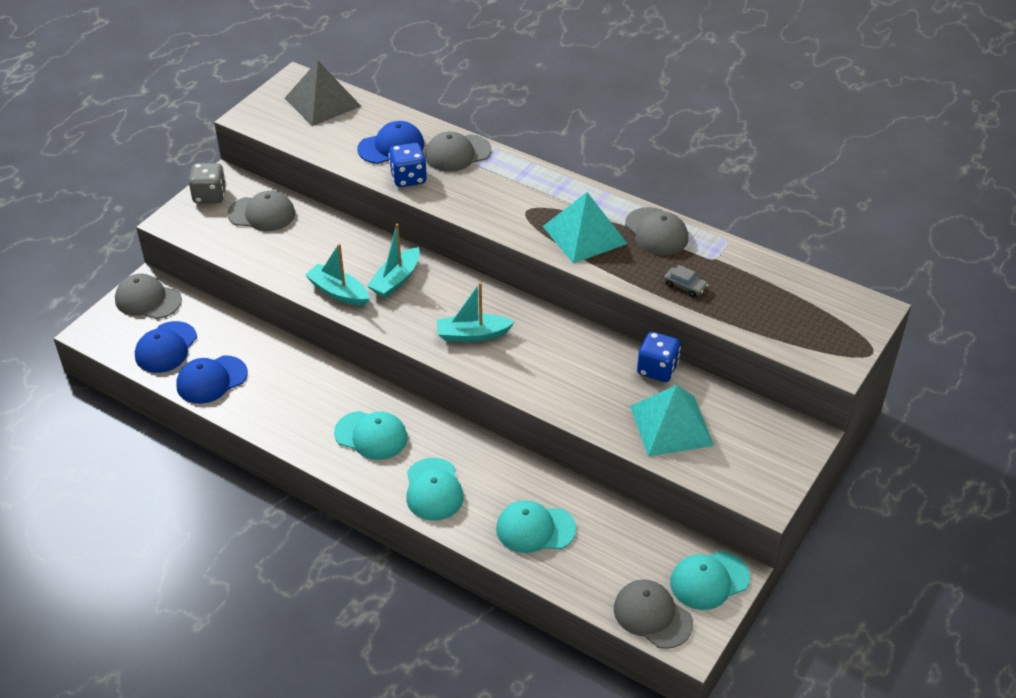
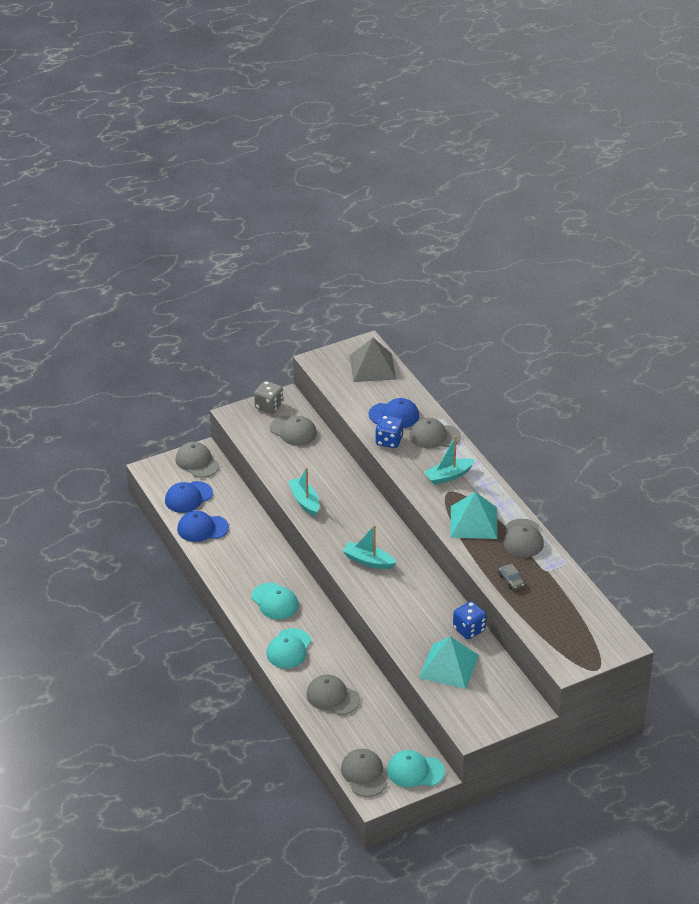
camera: 30 degrees right, 5 degrees down
(396, 280) = (346, 507): turquoise boat -> turquoise boat (448, 476)
(535, 529) = (332, 697): turquoise cap -> grey cap

